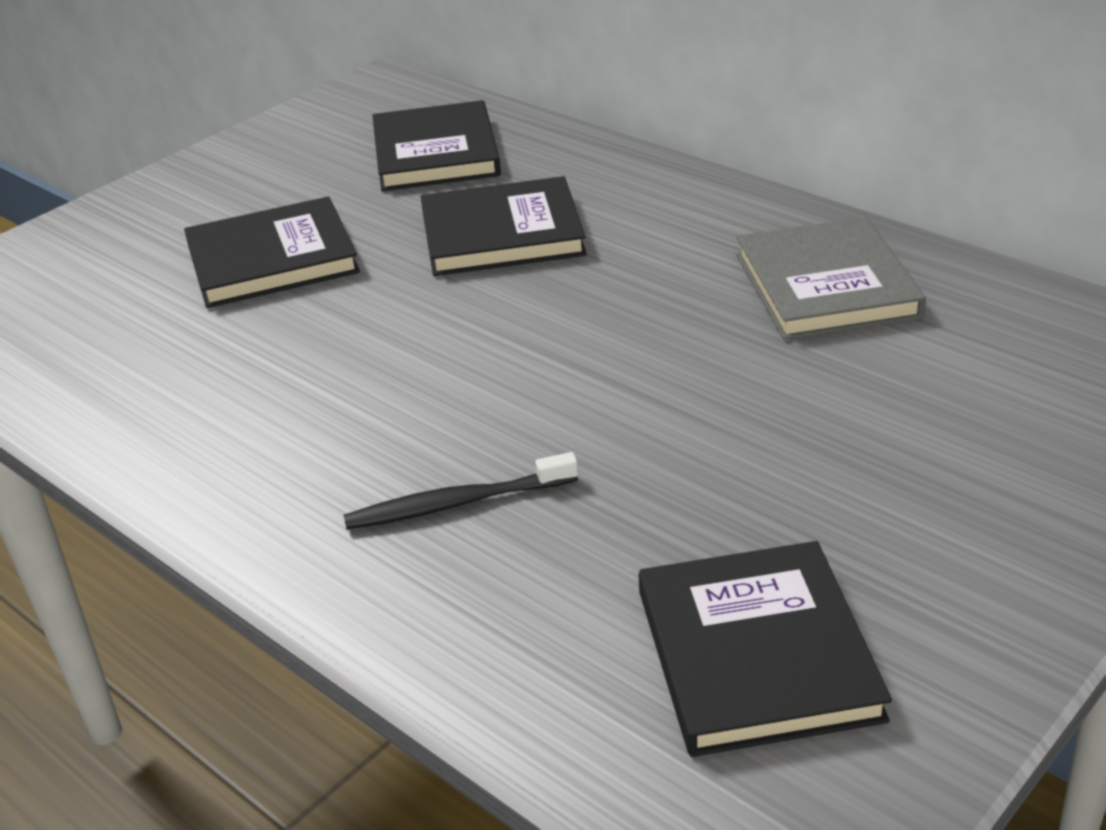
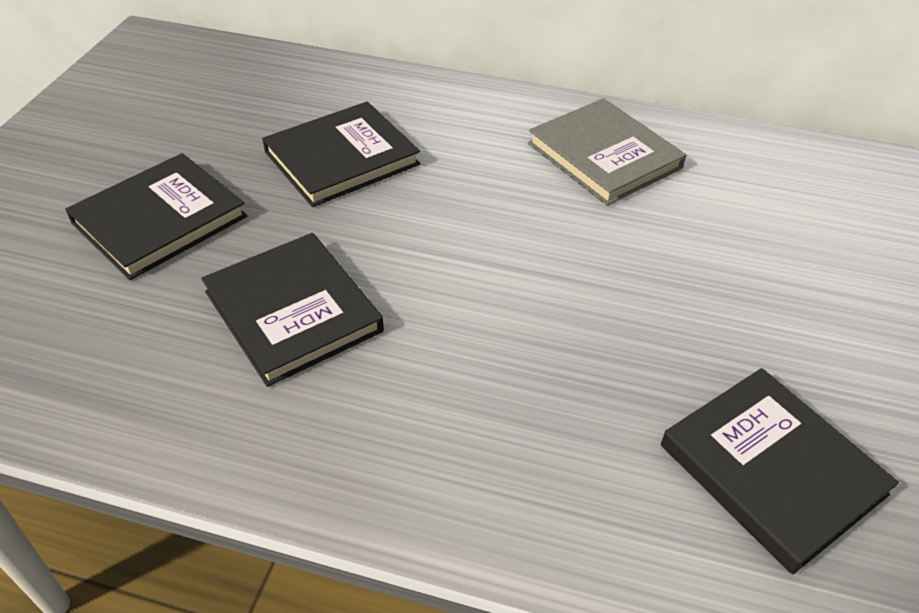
camera: 30 degrees left, 10 degrees up
(435, 153) = (237, 96): black book -> black book (293, 311)
(457, 503) = (473, 409): black toothbrush -> none

